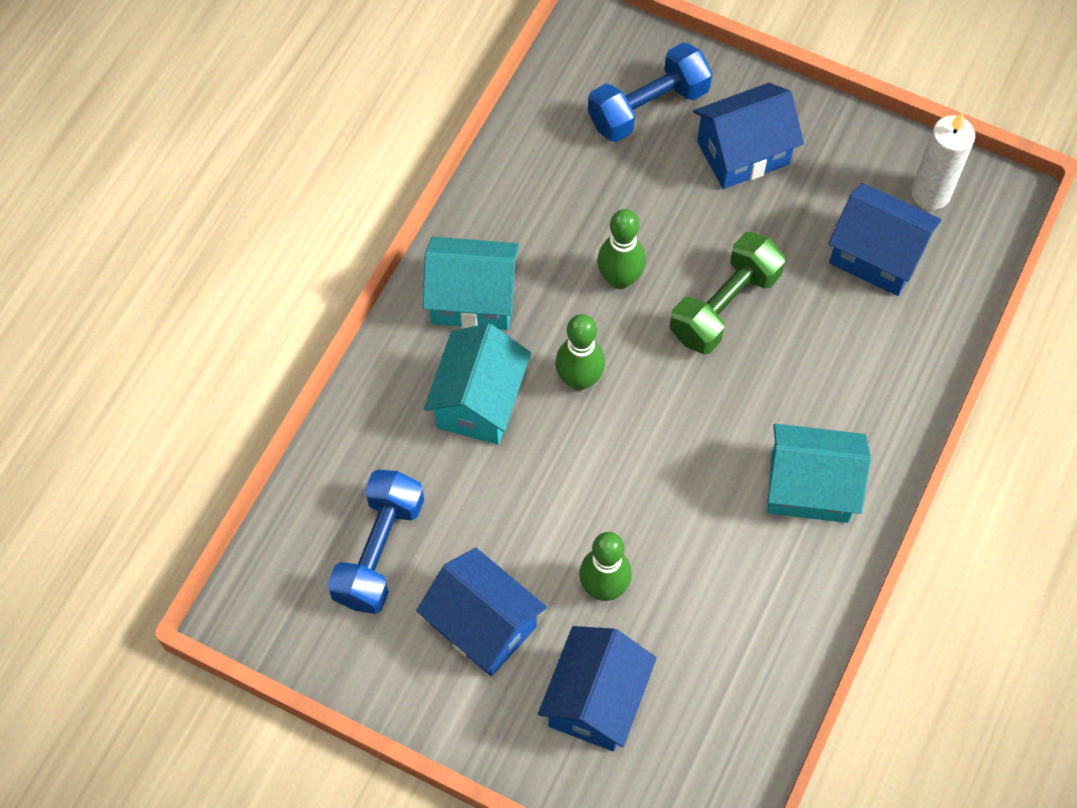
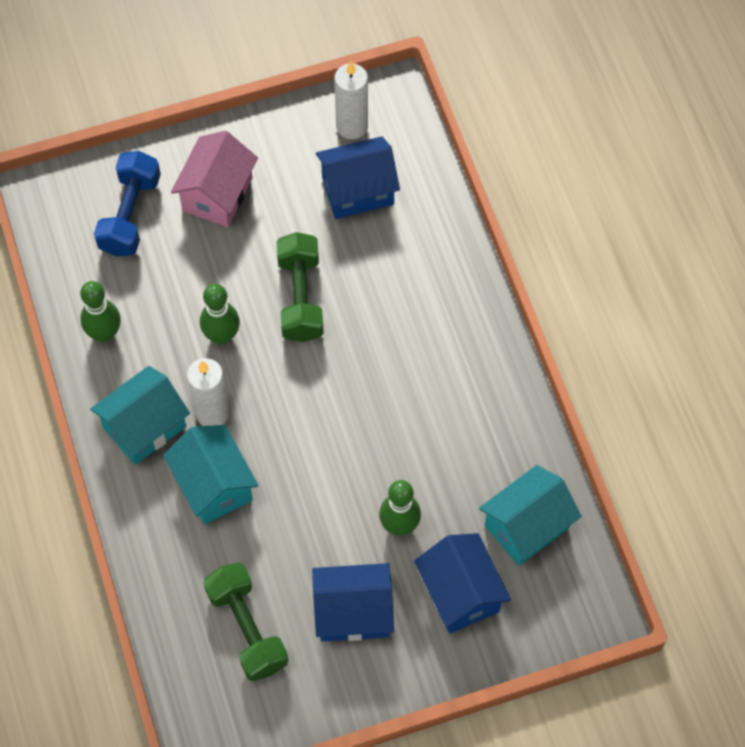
camera: 45 degrees left, 0 degrees up
(379, 551) = (247, 628): blue dumbbell -> green dumbbell
(542, 338) = (212, 413): none -> white candle
(579, 379) = (260, 418): green bowling pin -> green bowling pin (104, 333)
(743, 153) = (217, 194): blue house -> pink house
(809, 487) = (455, 361): turquoise house -> turquoise house (526, 526)

